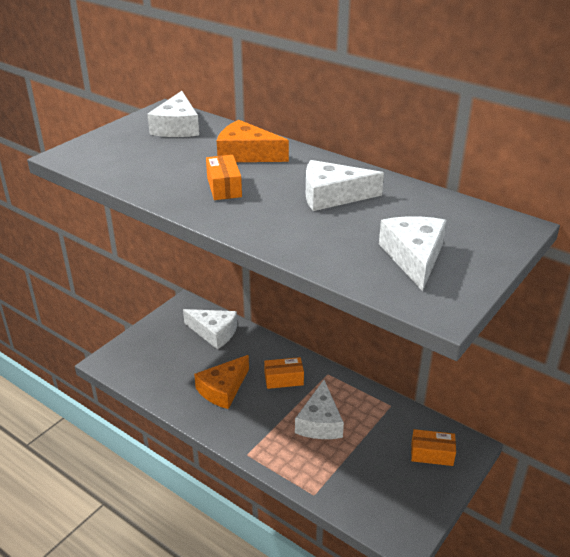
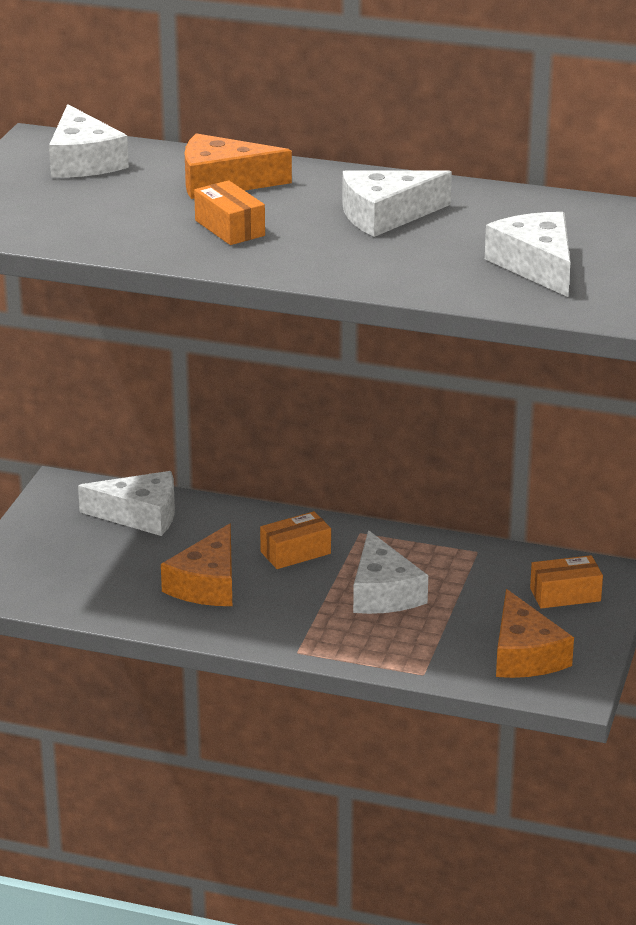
camera: 20 degrees left, 5 degrees down
(385, 497) = (525, 654): none -> orange cheese

